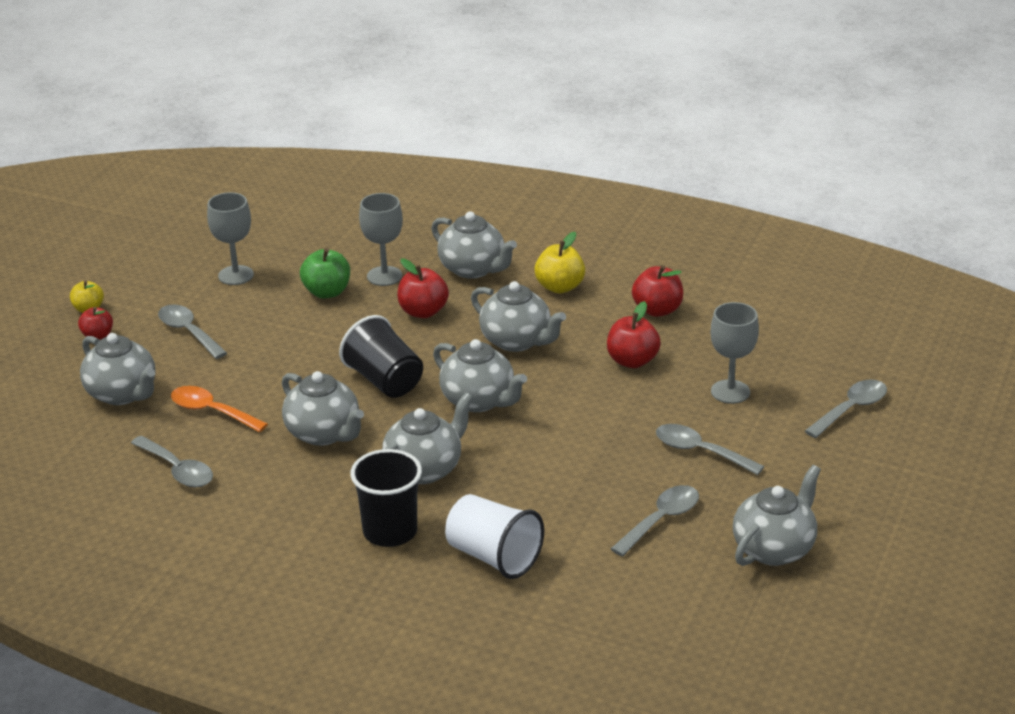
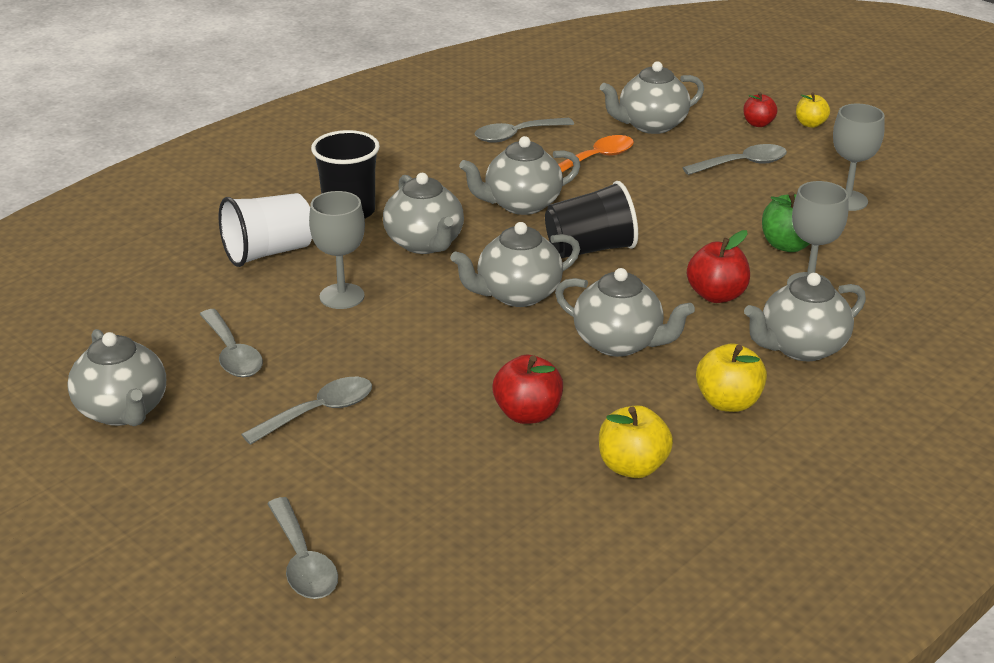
camera: 110 degrees right, 0 degrees up
(517, 341) = (619, 343): grey teapot -> grey teapot turned 120 degrees counterclockwise
(657, 310) = (632, 466): red apple -> yellow apple
(730, 392) = (413, 470): grey goblet -> grey goblet (342, 296)

